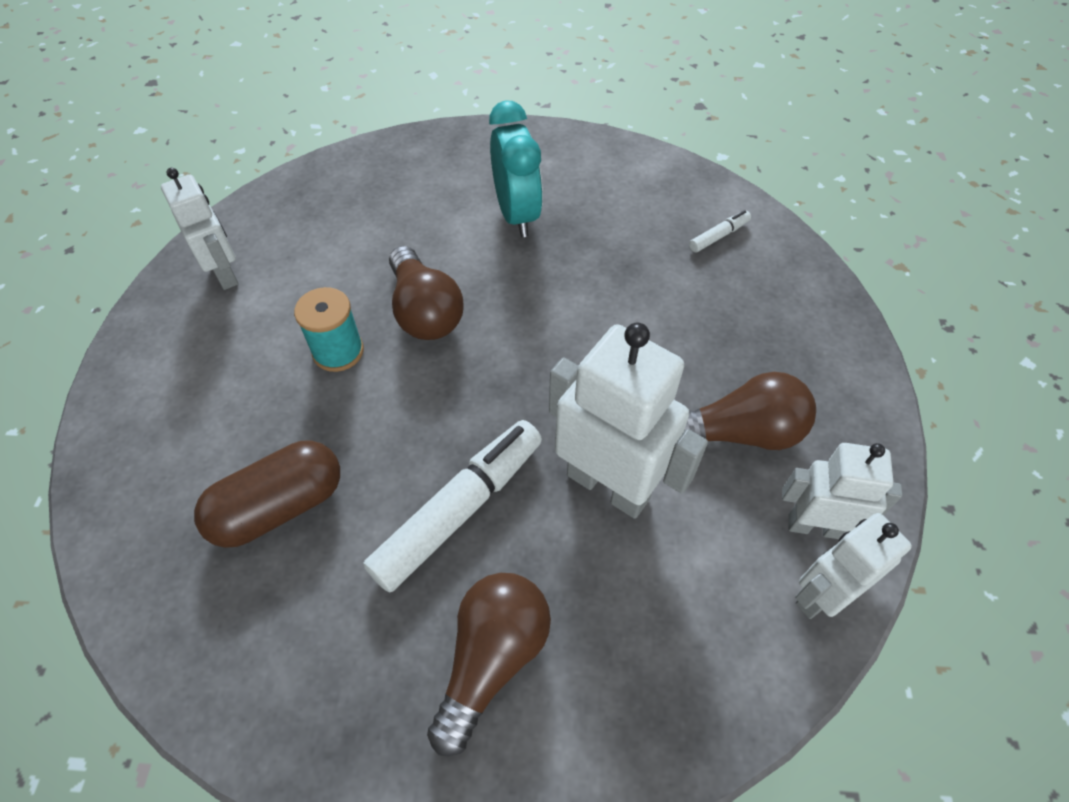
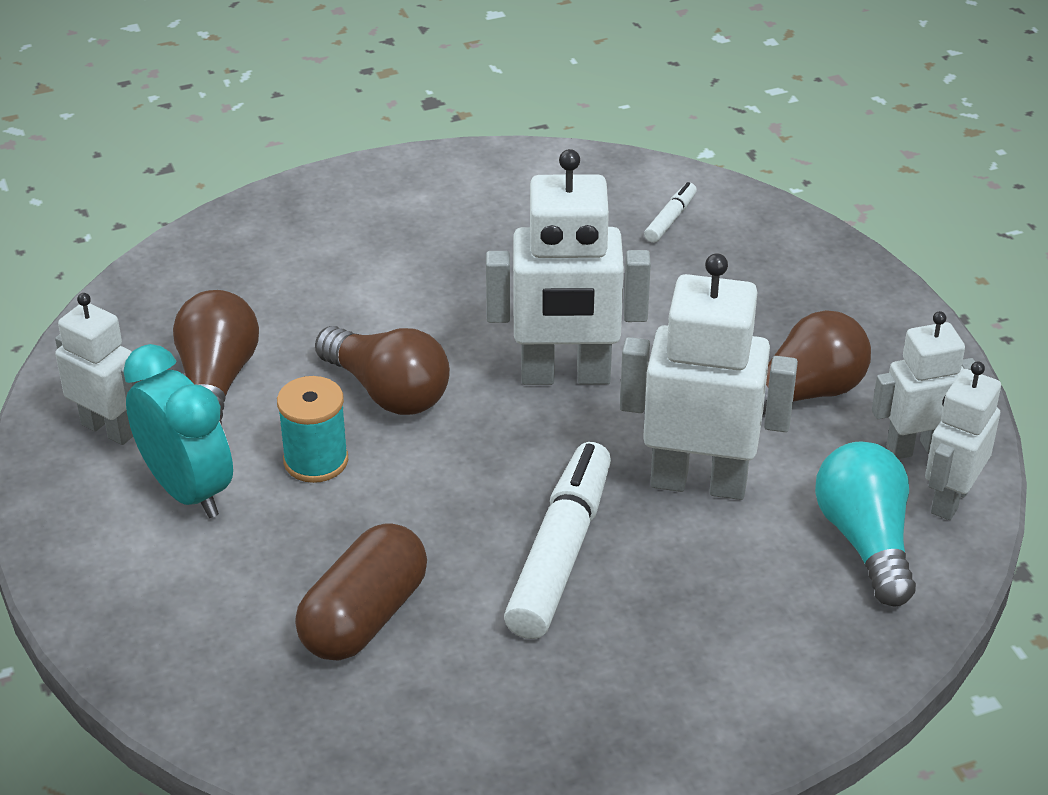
camera: 25 degrees left, 15 degrees down
(492, 659) = (677, 655): brown light bulb -> brown light bulb (216, 381)
(516, 215) = (424, 263): turquoise clock -> turquoise clock (187, 490)
(561, 345) = (565, 376): none -> white robot
(720, 608) = (865, 541): none -> turquoise light bulb

